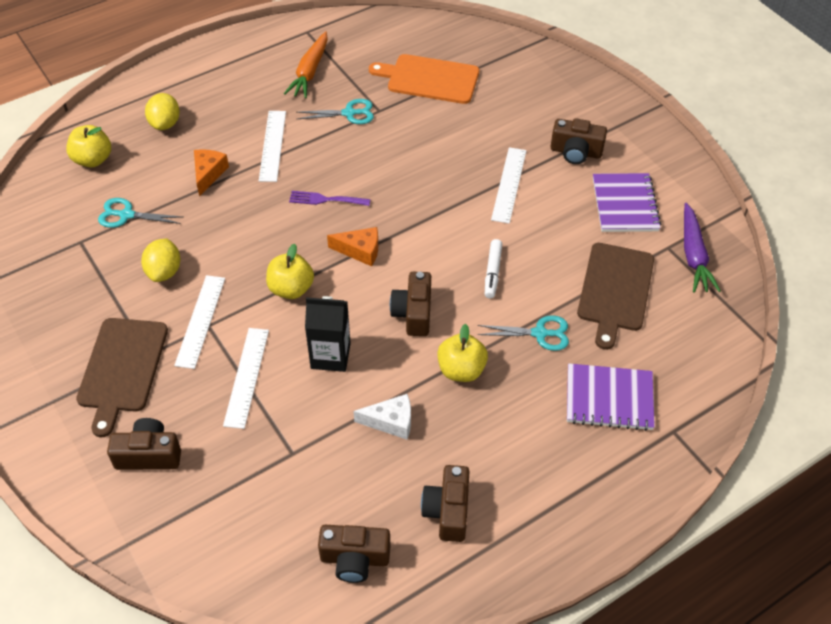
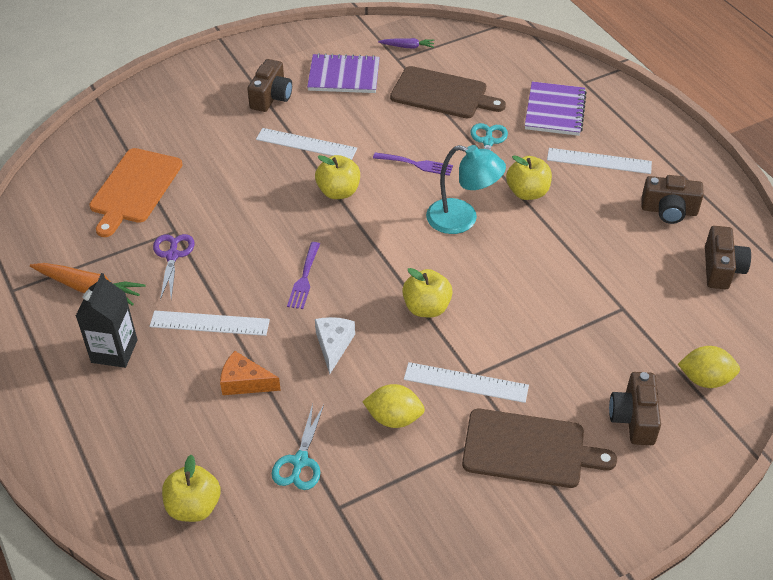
camera: 85 degrees left, 5 degrees down
(165, 123) = (144, 430): yellow lemon -> yellow lemon (705, 379)
(246, 377) = (537, 343): white ruler -> white ruler (599, 161)
(330, 356) = (512, 279): black carton -> black carton (114, 351)
(349, 113) = (172, 256): turquoise scissors -> purple scissors
(360, 251) = (380, 254): orange cheese -> none
(391, 422) = (584, 240): white cheese -> white cheese (333, 345)
(413, 313) = (462, 219): brown camera -> turquoise lamp
(442, 214) = (338, 192): none -> yellow apple
(492, 272) = (416, 164): white marker -> purple fork
(693, 255) = (407, 47): purple carrot -> purple carrot, size x0.57

